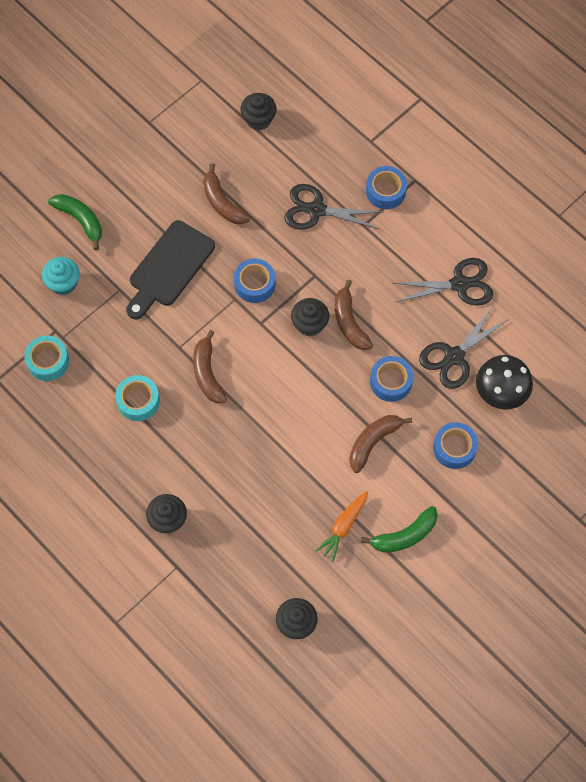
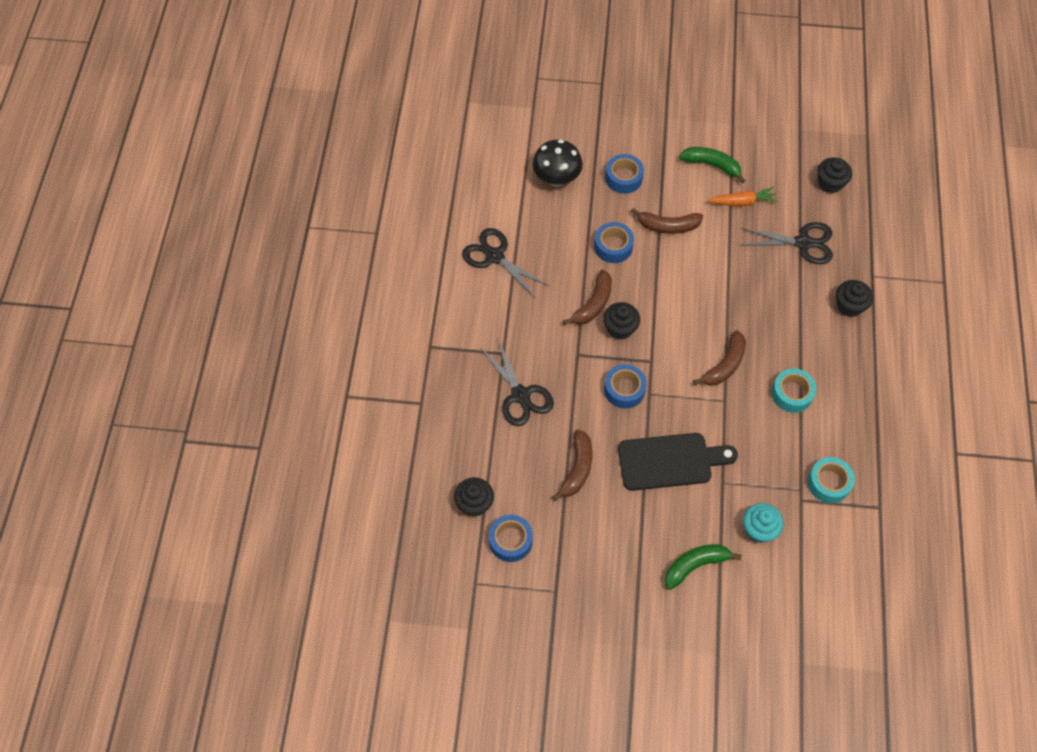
camera: 130 degrees left, 5 degrees down
(80, 220) = (695, 565): green banana -> green banana turned 60 degrees clockwise
(385, 191) = (459, 359): blue tape -> blue tape (510, 541)
(454, 357) = (556, 222): black scissors -> black scissors (803, 243)

